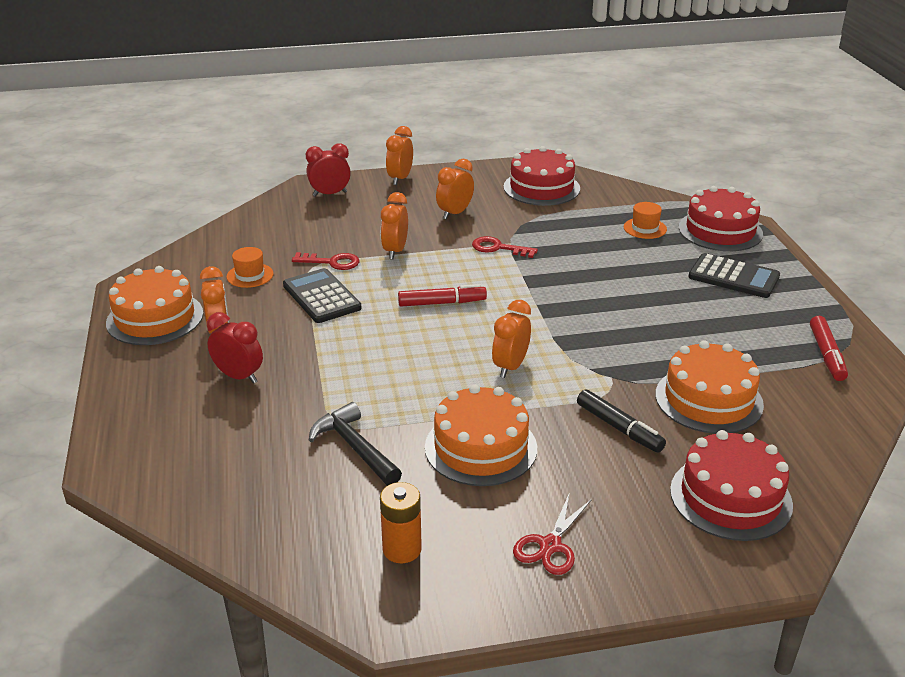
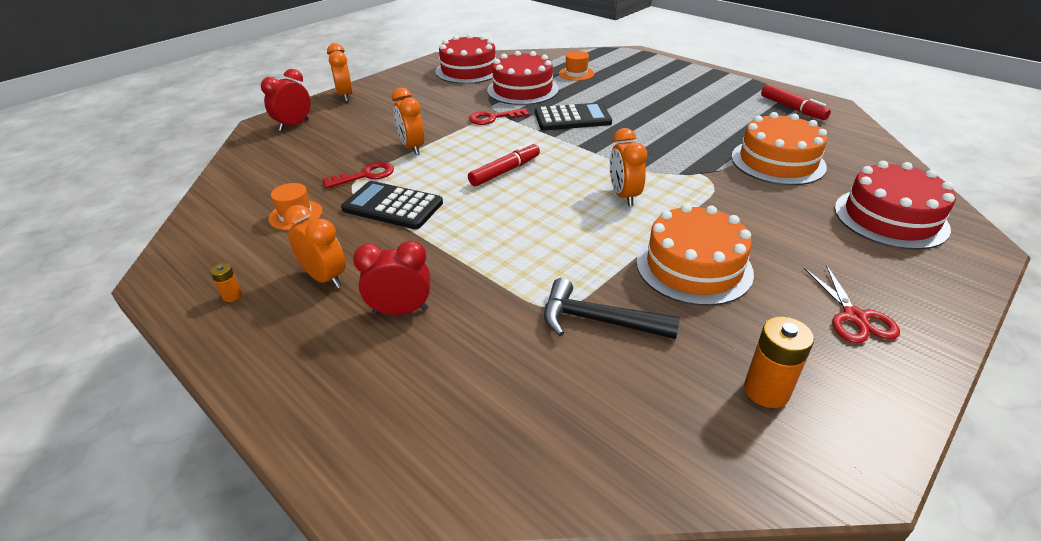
camera: 35 degrees left, 5 degrees up
(155, 318) = (232, 296): orange cake -> orange battery
(455, 213) = (425, 106): orange clock -> none
(619, 428) = (758, 205): black marker -> none
(720, 231) = (624, 61): red cake -> red cake (522, 90)
(733, 277) = (673, 84): black calculator -> black calculator (572, 118)

